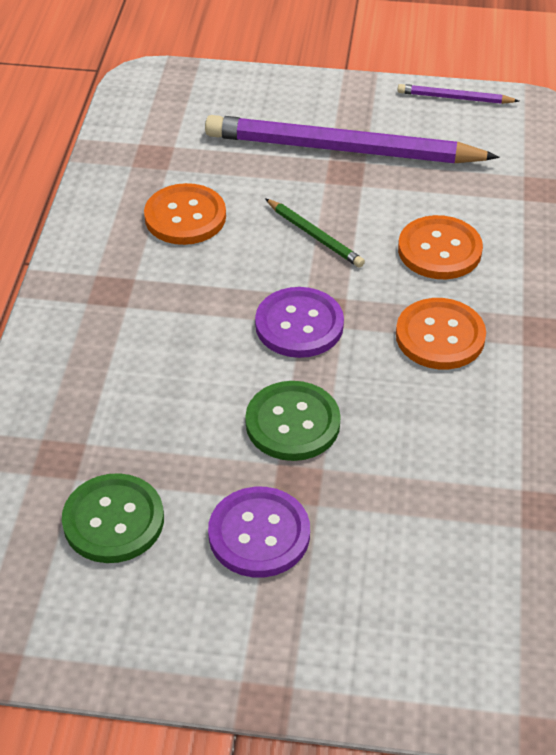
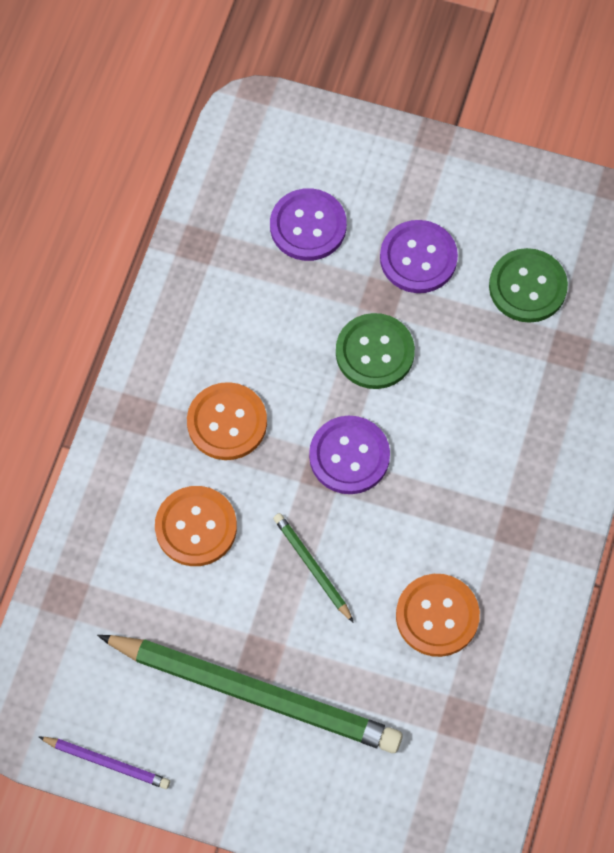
camera: 170 degrees left, 20 degrees up
(342, 149) = (255, 694): purple pencil -> green pencil
(411, 552) = (308, 226): none -> purple button

